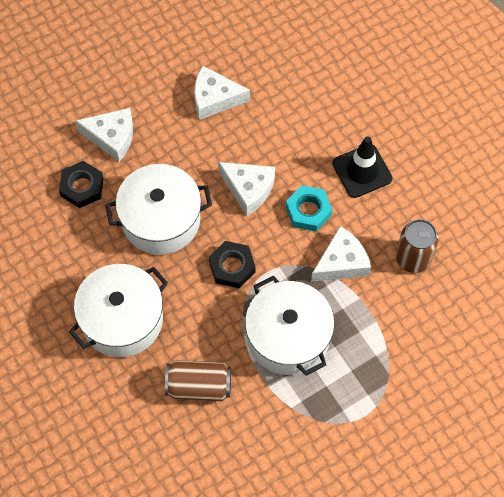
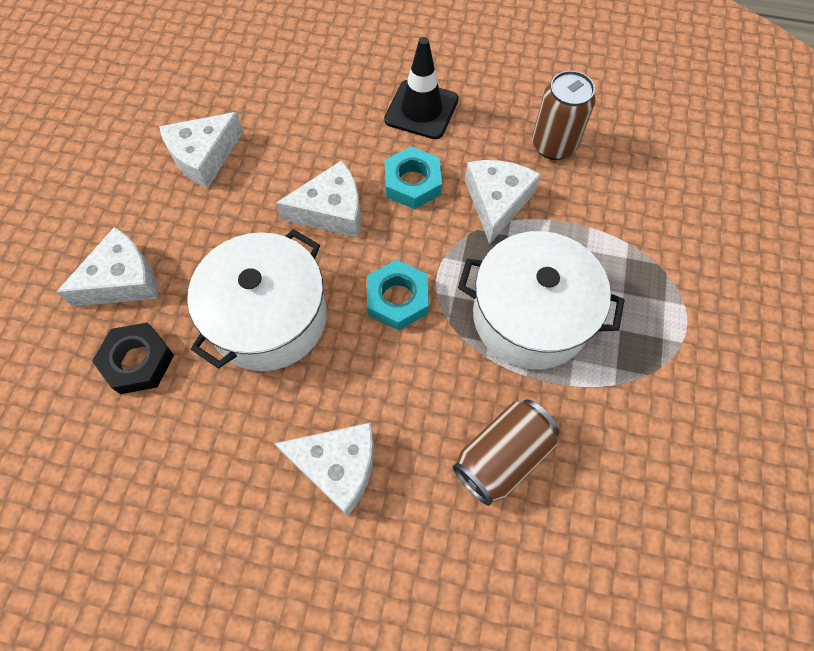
camera: 45 degrees left, 0 degrees up
(122, 319) = (338, 466): white pot -> white cheese
(232, 267) = (397, 299): black nut -> turquoise nut

